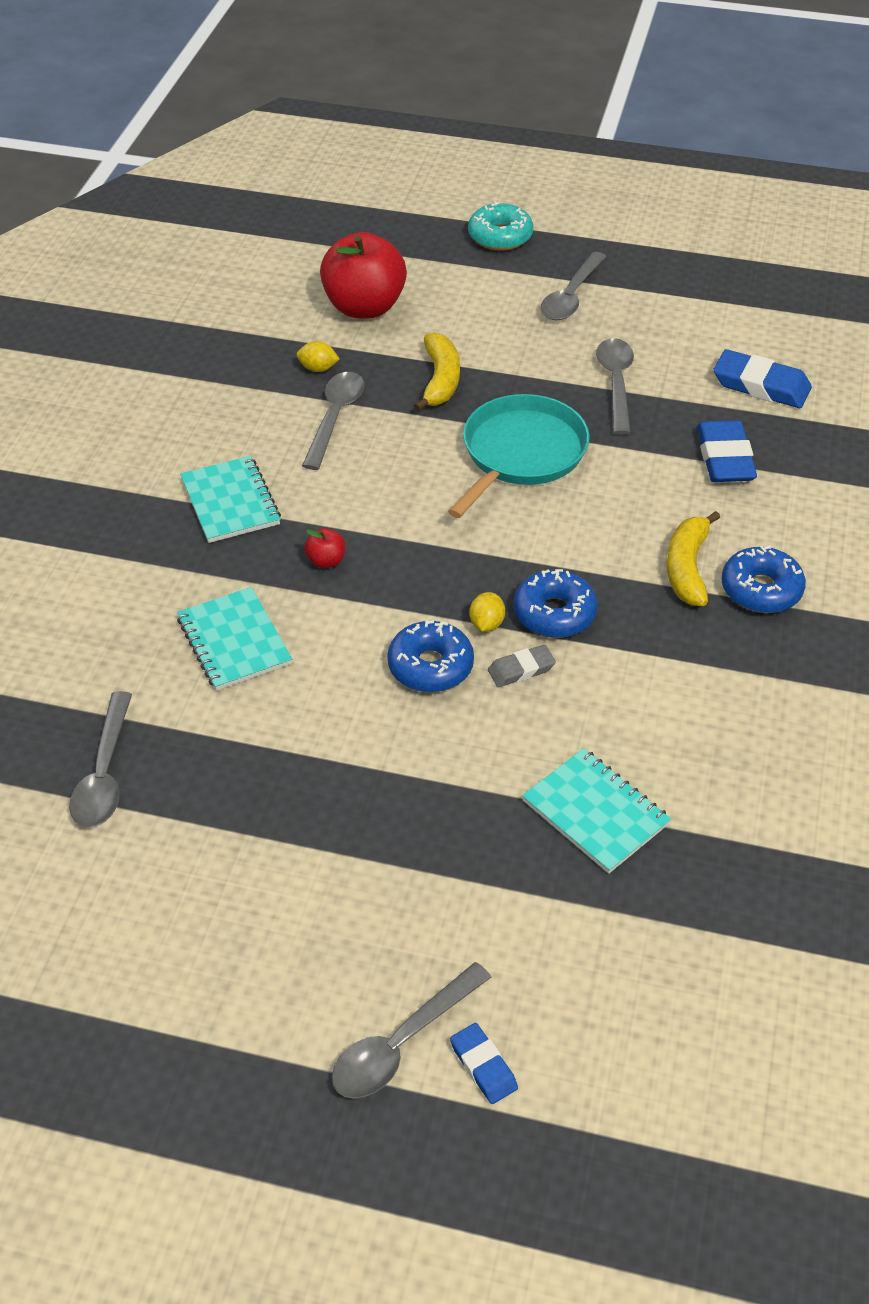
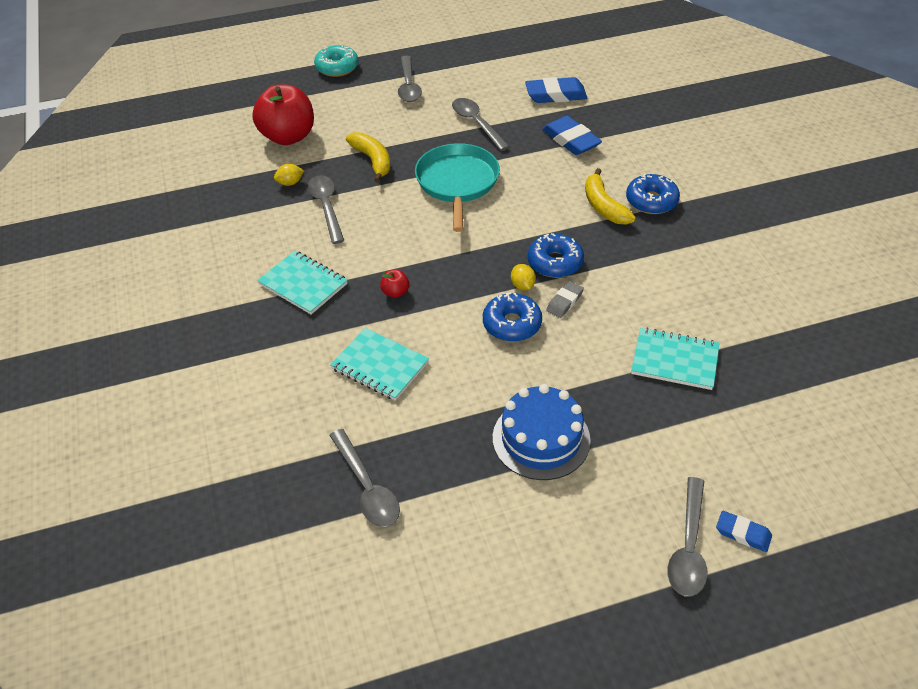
camera: 30 degrees left, 0 degrees up
(342, 821) = (541, 438): none -> blue cake

